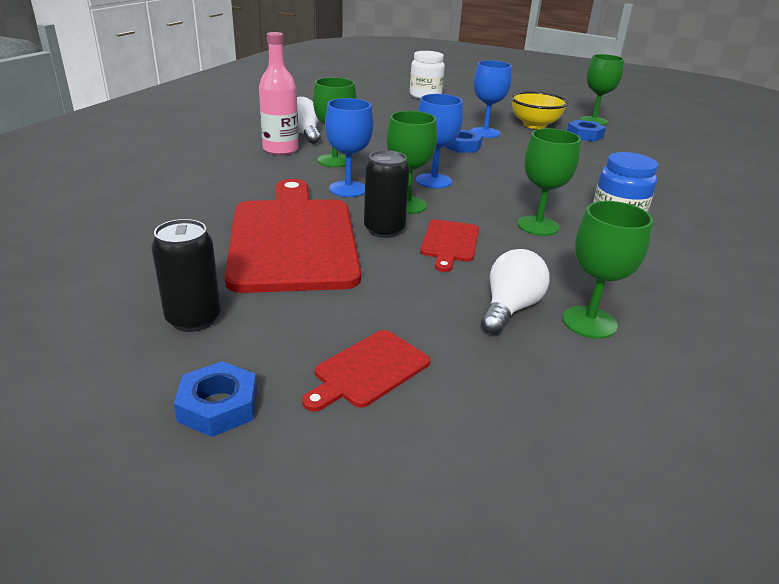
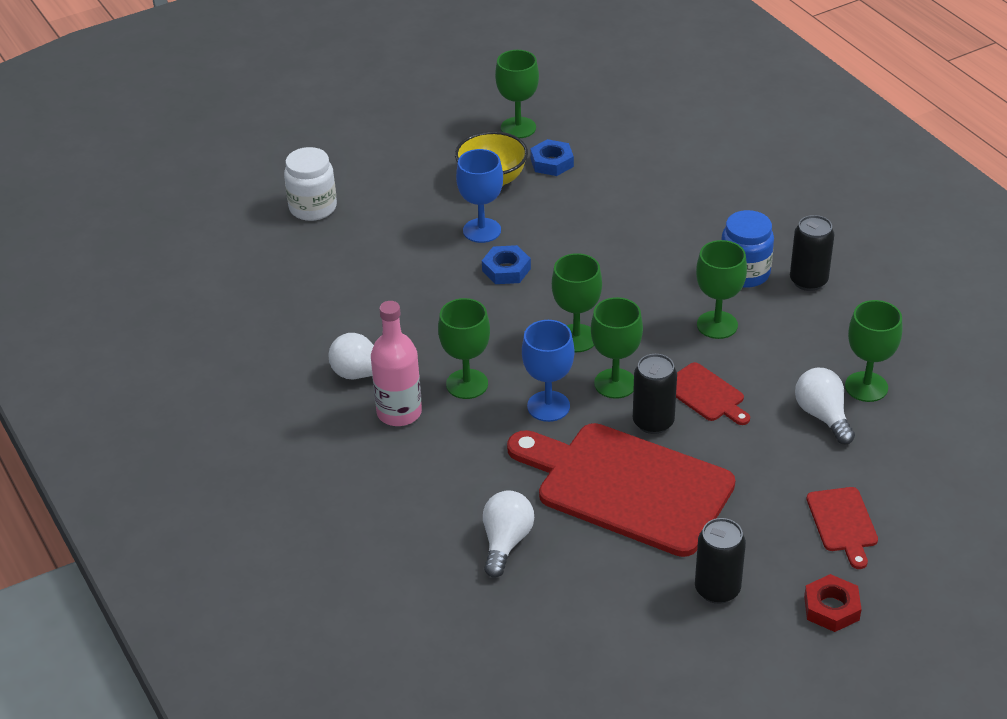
camera: 50 degrees left, 10 degrees up
(179, 210) = (506, 542): none -> white light bulb
(218, 406) = (831, 608): blue nut -> red nut
(433, 181) = (576, 338): blue goblet -> green goblet
(664, 250) = (808, 281): none -> black can

